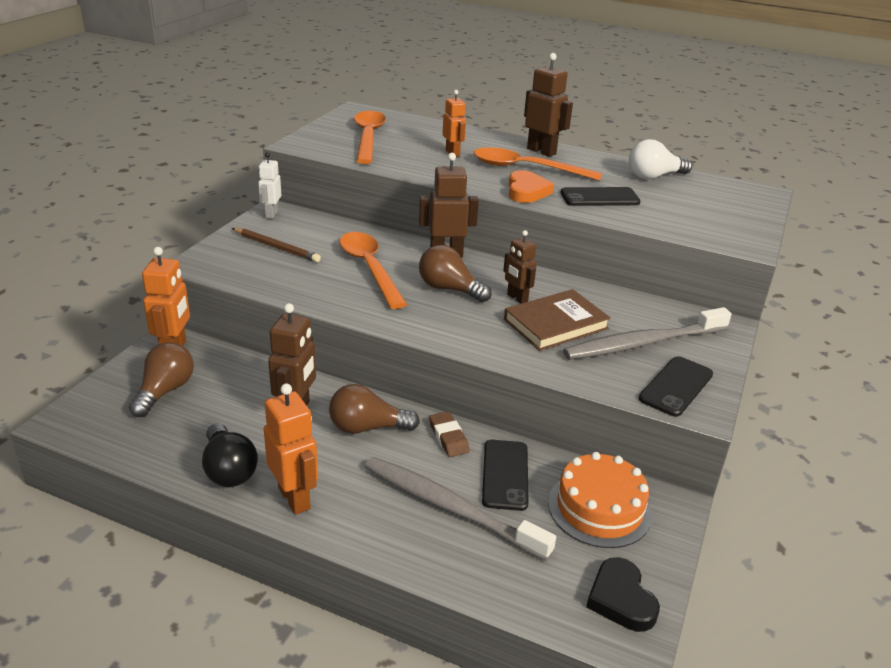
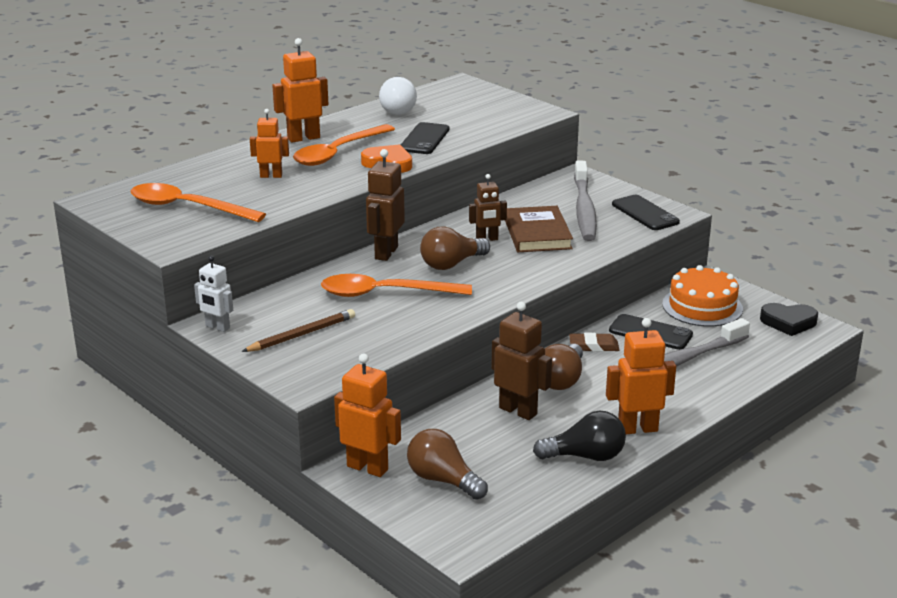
camera: 65 degrees left, 5 degrees down
(541, 151) = (303, 138): brown robot -> orange robot

